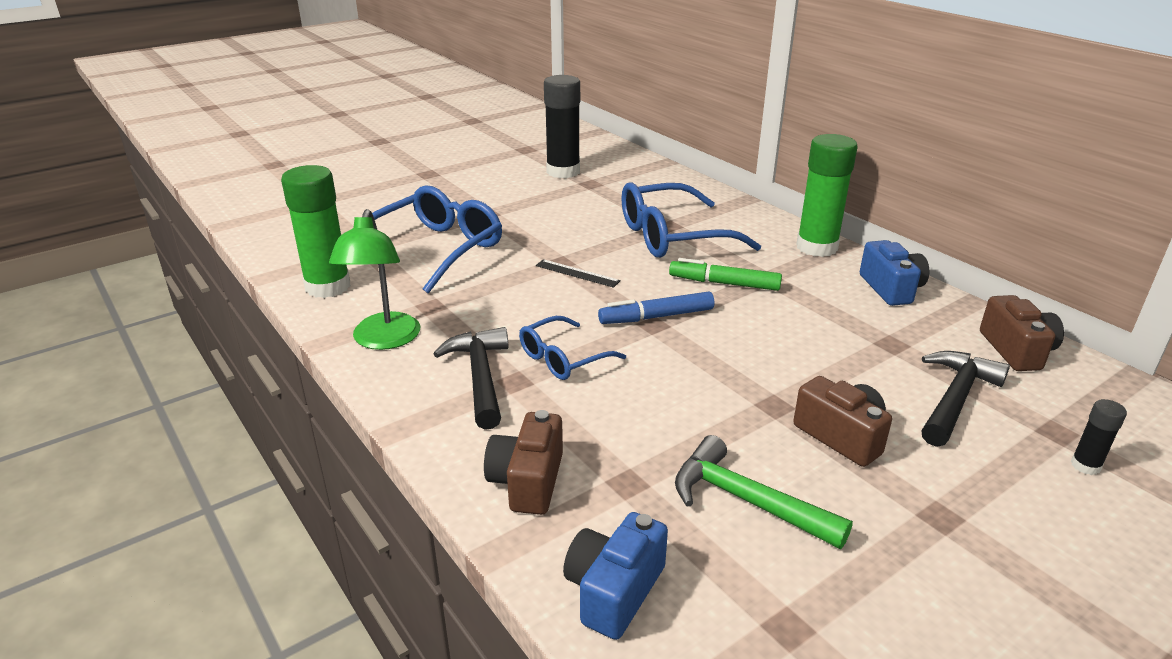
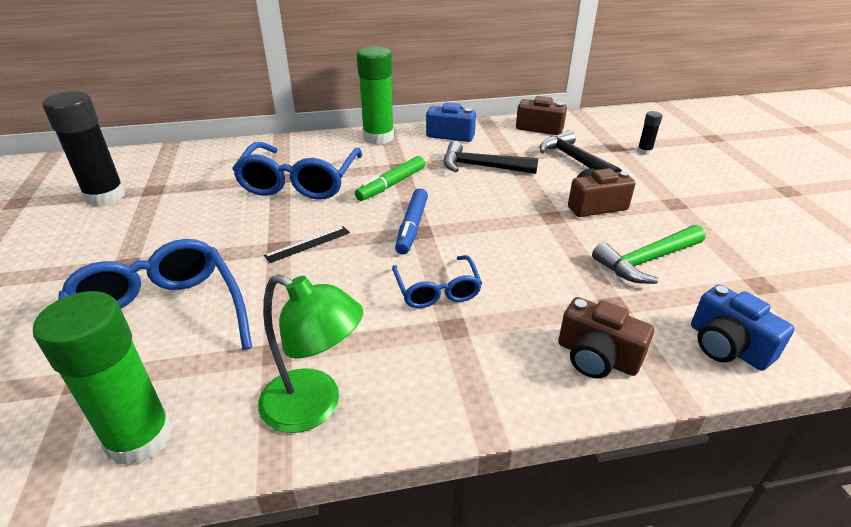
camera: 65 degrees left, 5 degrees up
(480, 377) = (433, 347): black hammer -> black hammer (481, 167)

